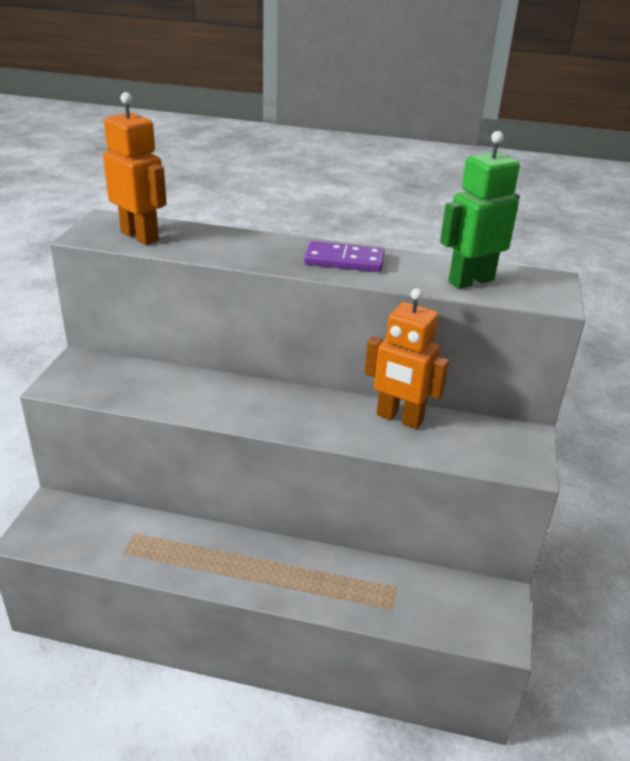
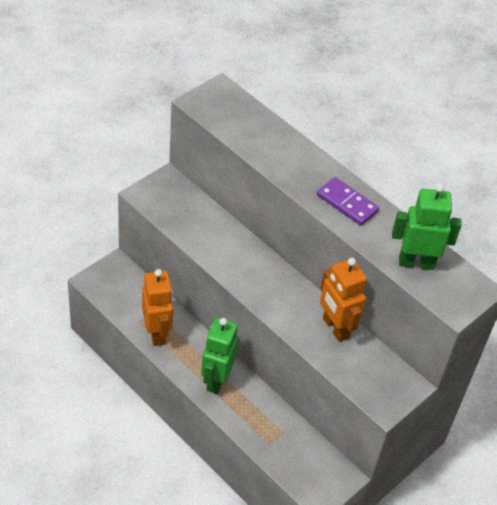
camera: 30 degrees right, 15 degrees up
(140, 236) = (231, 118): orange robot -> orange robot (157, 333)
(272, 571) = (216, 380): none -> green robot

